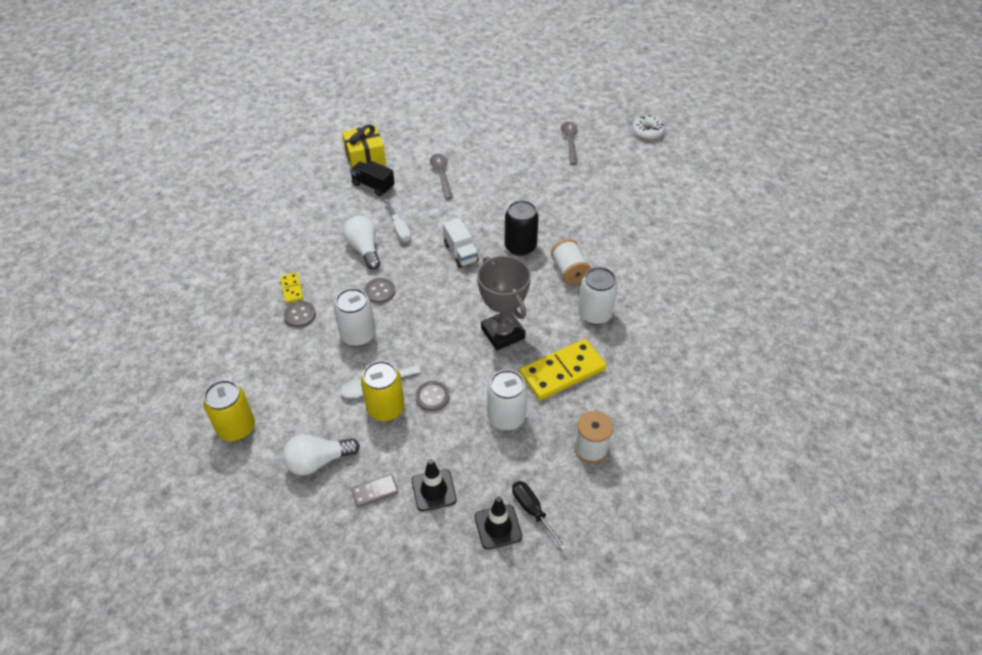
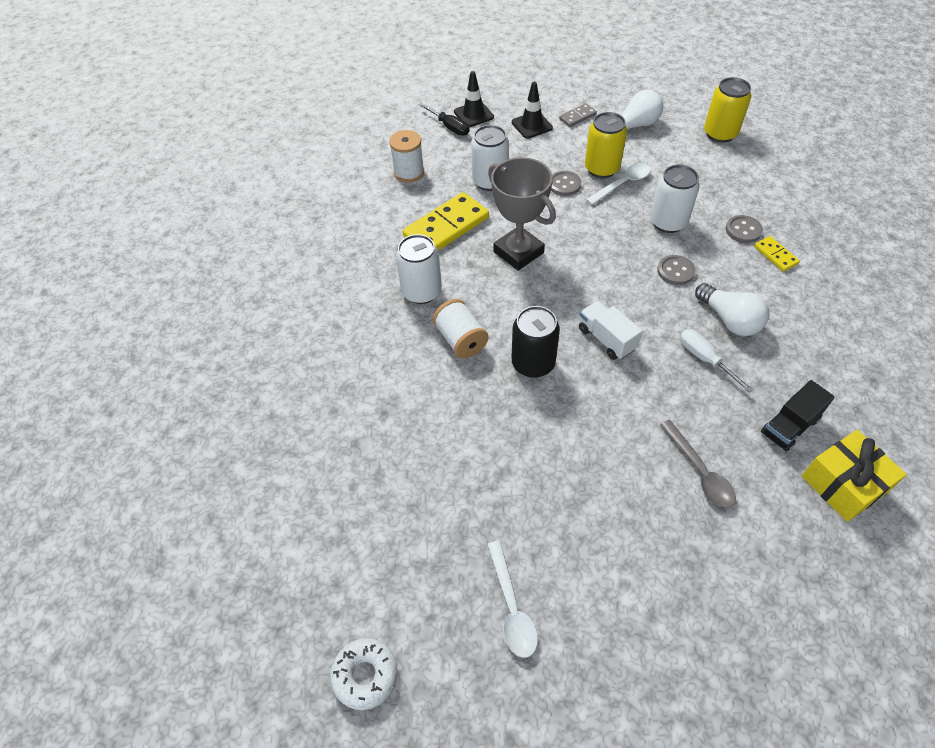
camera: 170 degrees right, 5 degrees up
(373, 186) = (789, 426): black truck -> black truck turned 120 degrees clockwise
(570, 142) = (512, 607): grey spoon -> white spoon

